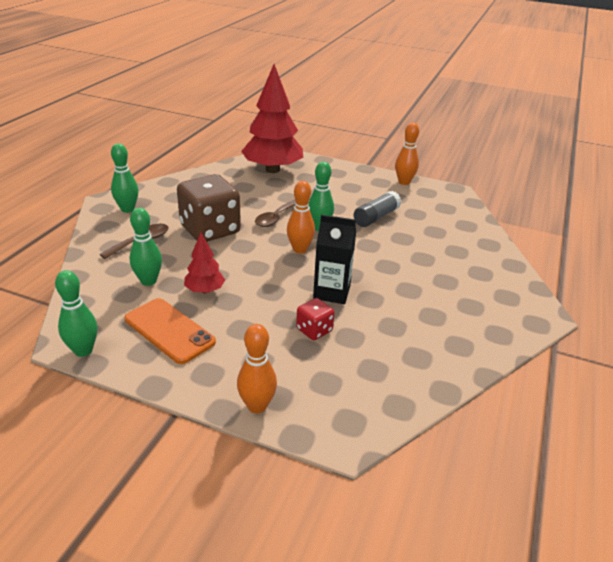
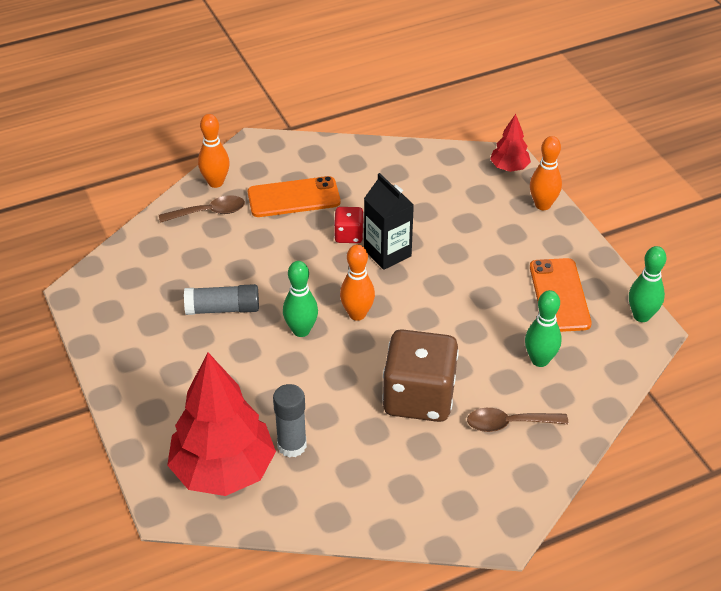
camera: 135 degrees left, 10 degrees up
(127, 209) = (485, 497): green bowling pin -> none
(205, 290) = (496, 319): red tree -> red tree (509, 168)
(253, 187) = (292, 445): none -> grey glue stick
(276, 218) = (328, 373): brown spoon -> brown spoon (209, 212)
(314, 330) = (443, 231): red dice -> red dice (349, 235)
(404, 182) = (104, 341): orange bowling pin -> orange bowling pin (215, 182)
(448, 293) = (293, 197): none -> orange phone

